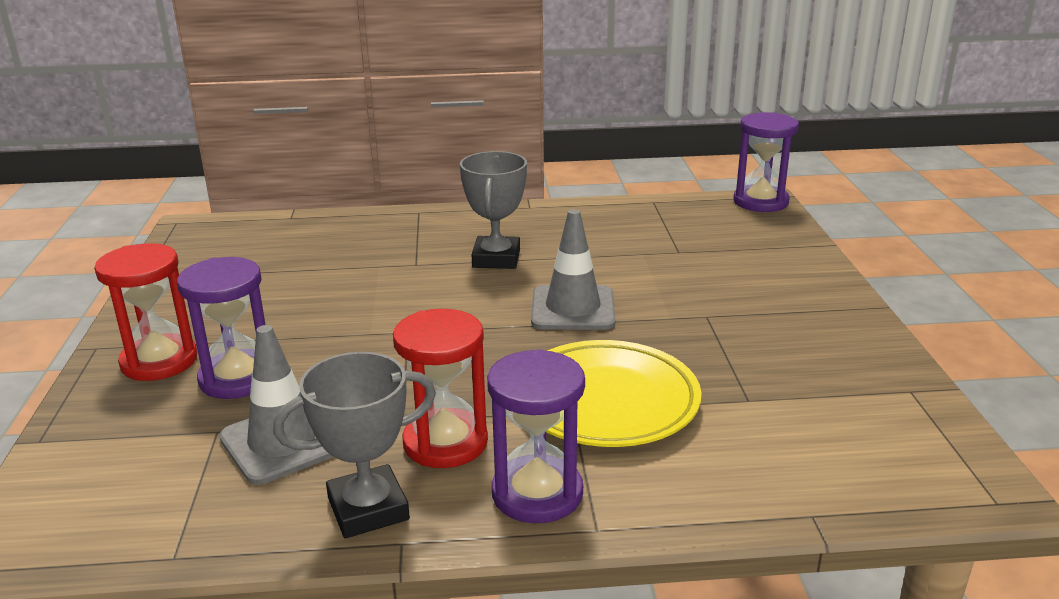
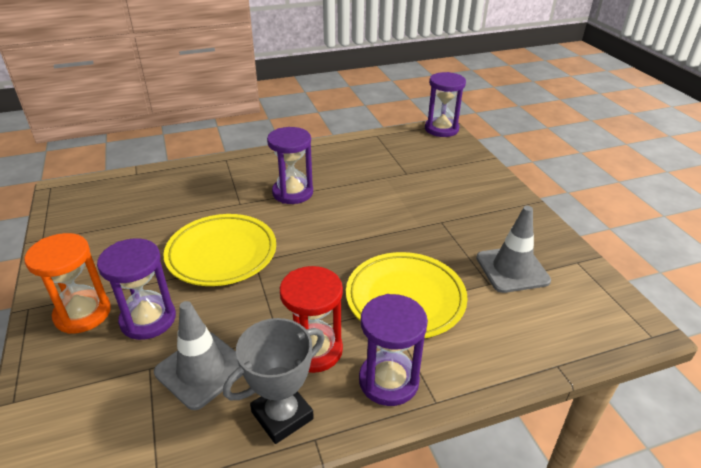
camera: 15 degrees left, 10 degrees up
(159, 361) = (83, 313): red hourglass -> orange hourglass
(366, 318) = (222, 254): none -> yellow plate
(496, 259) = (292, 193): grey trophy -> purple hourglass
(573, 309) = (357, 227): grey traffic cone -> grey traffic cone (512, 269)

